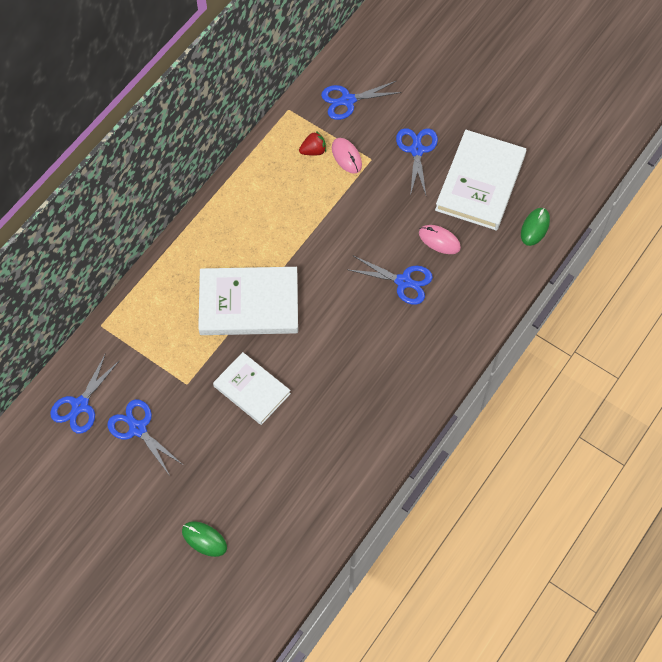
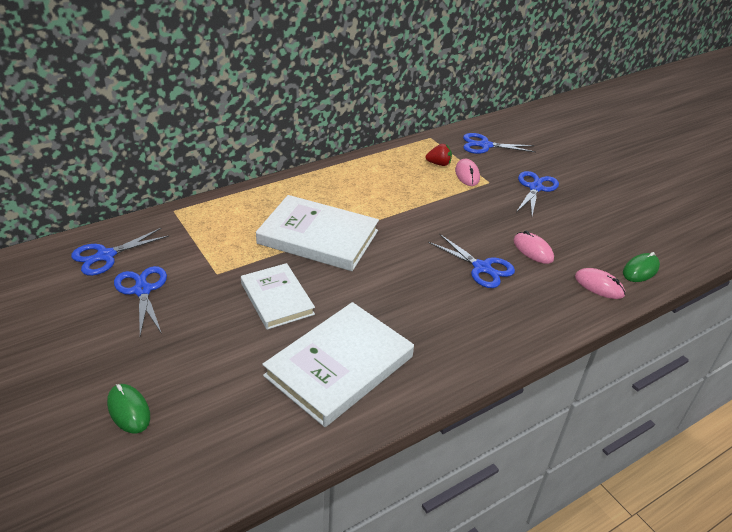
camera: 20 degrees right, 25 degrees down
(480, 183) = (591, 224): white book -> white book (339, 366)
(505, 262) = (599, 286): none -> pink mouse

